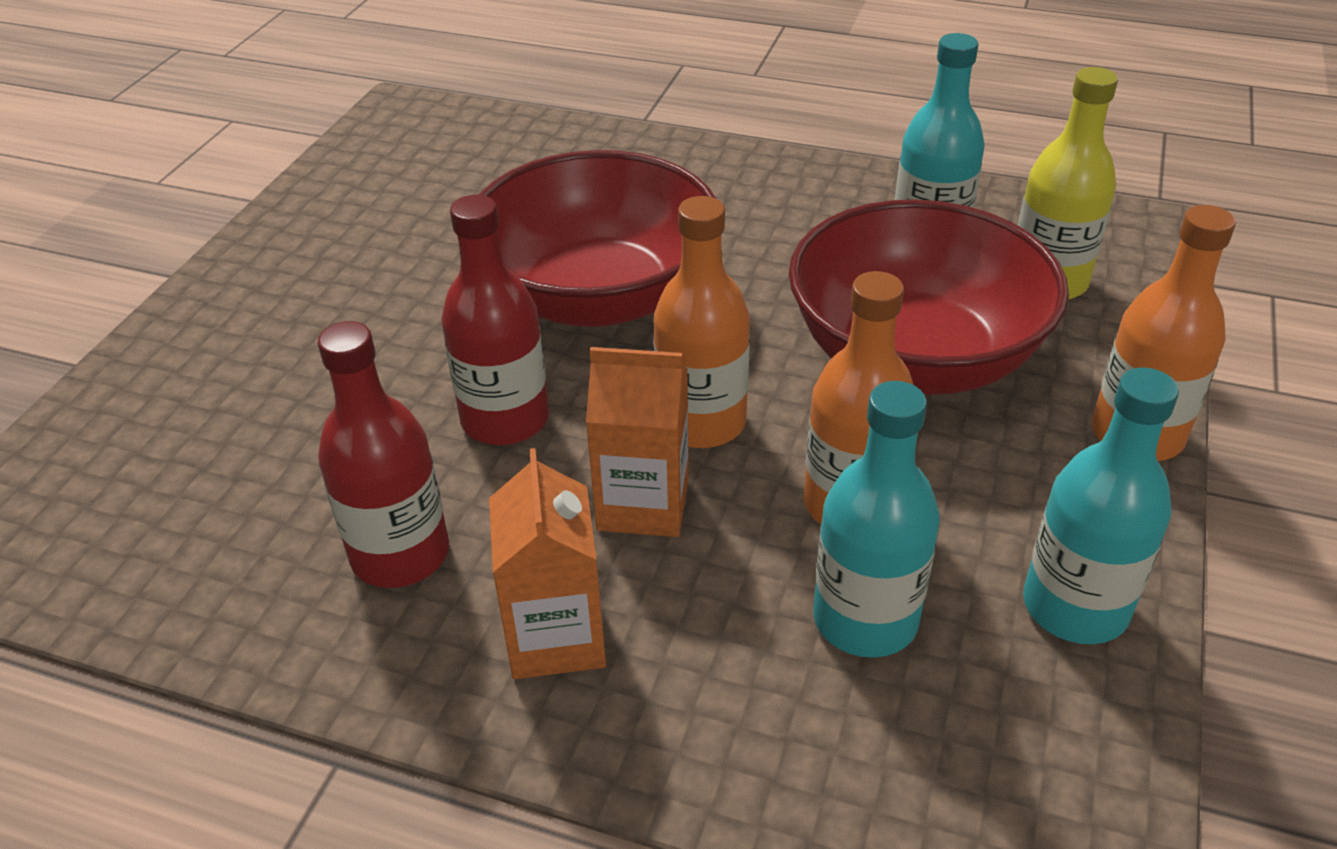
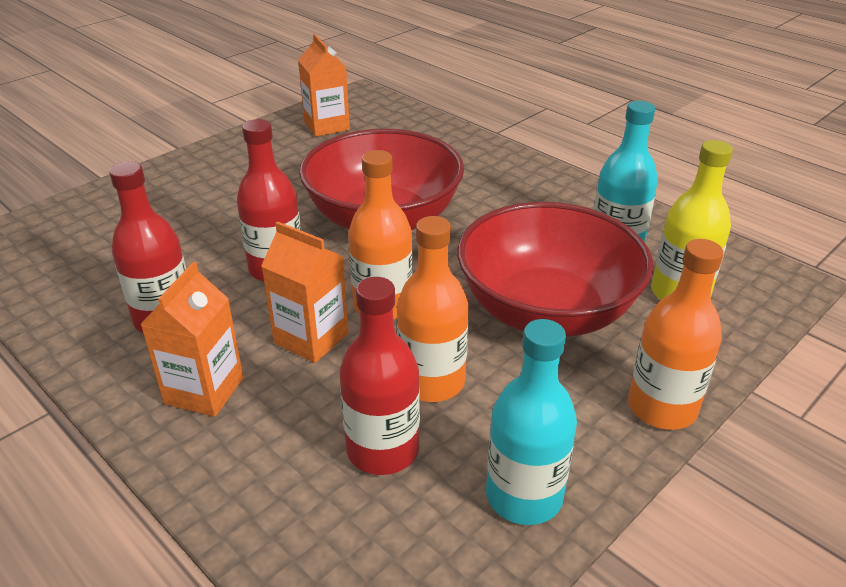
camera: 25 degrees right, 5 degrees down
(389, 173) = (327, 126): none -> orange carton
(865, 619) = (382, 450): turquoise bottle -> red bottle

